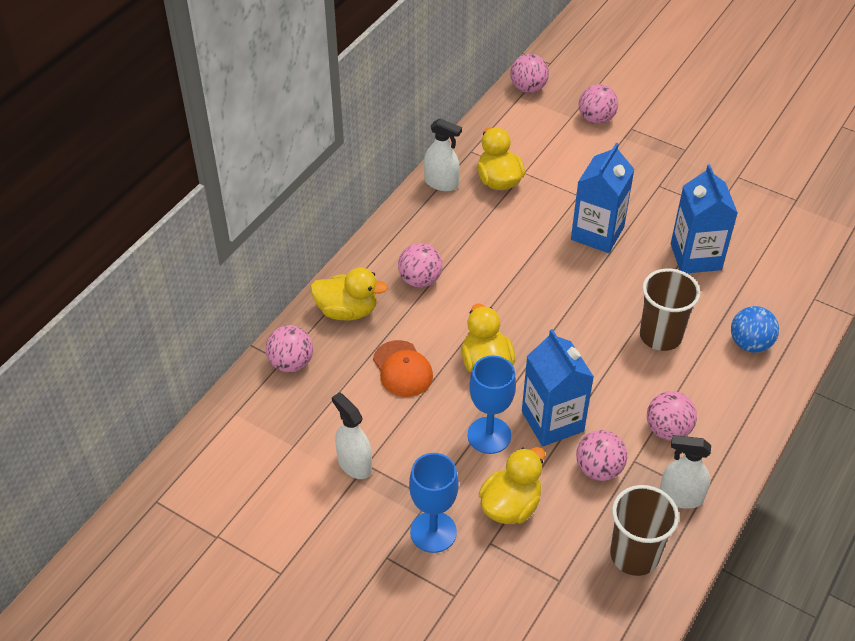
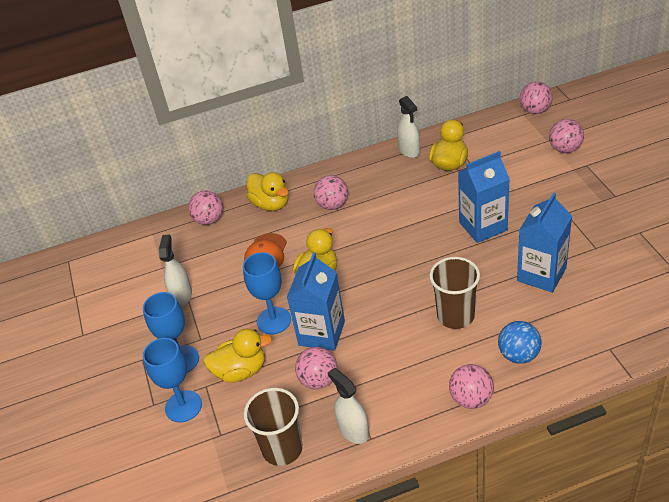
camera: 45 degrees right, 5 degrees down
(489, 577) = (183, 406): none -> blue goblet
(668, 430) = (392, 381): pink ball -> pink ball (471, 399)

